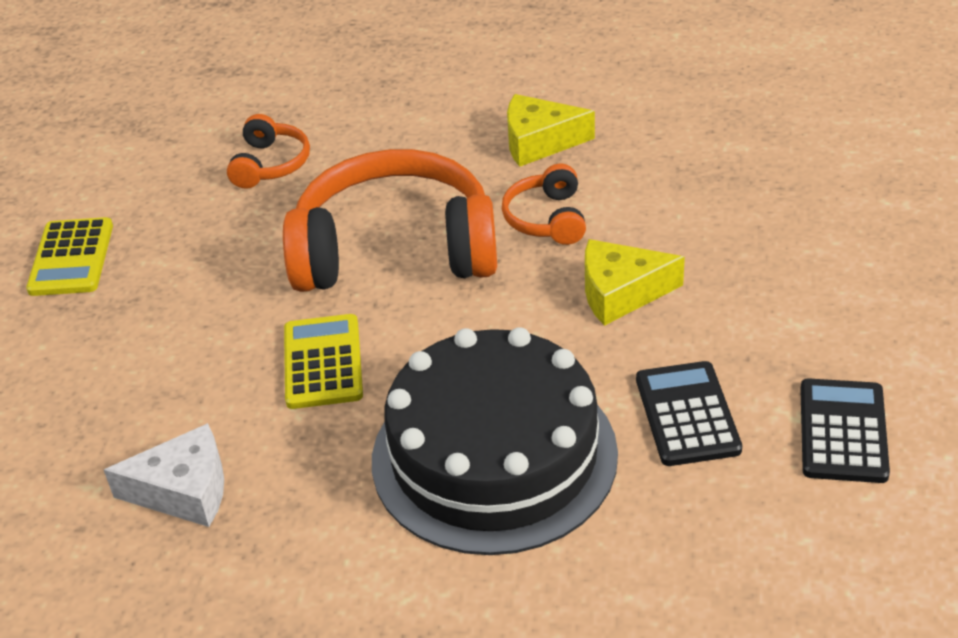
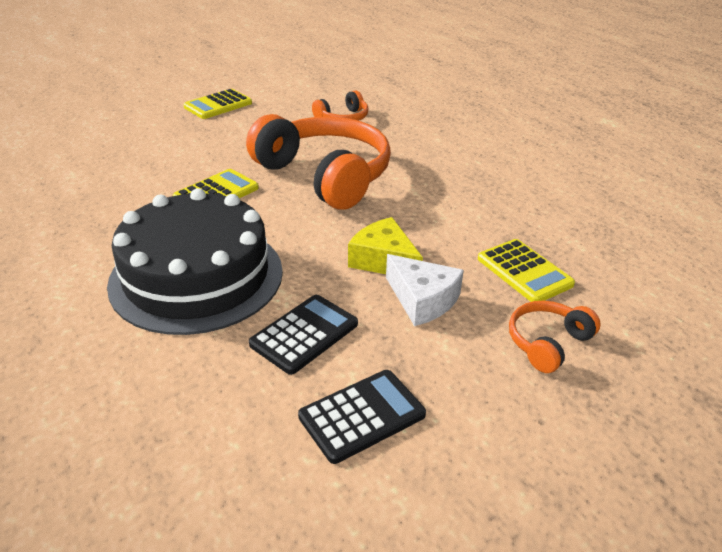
camera: 45 degrees right, 5 degrees down
(184, 490) = (89, 197): white cheese -> white cheese (422, 300)
(539, 142) = (472, 178): yellow cheese -> none
(547, 219) = (412, 208): orange headphones -> orange headphones (547, 343)
(741, 207) = (524, 272): none -> yellow calculator

